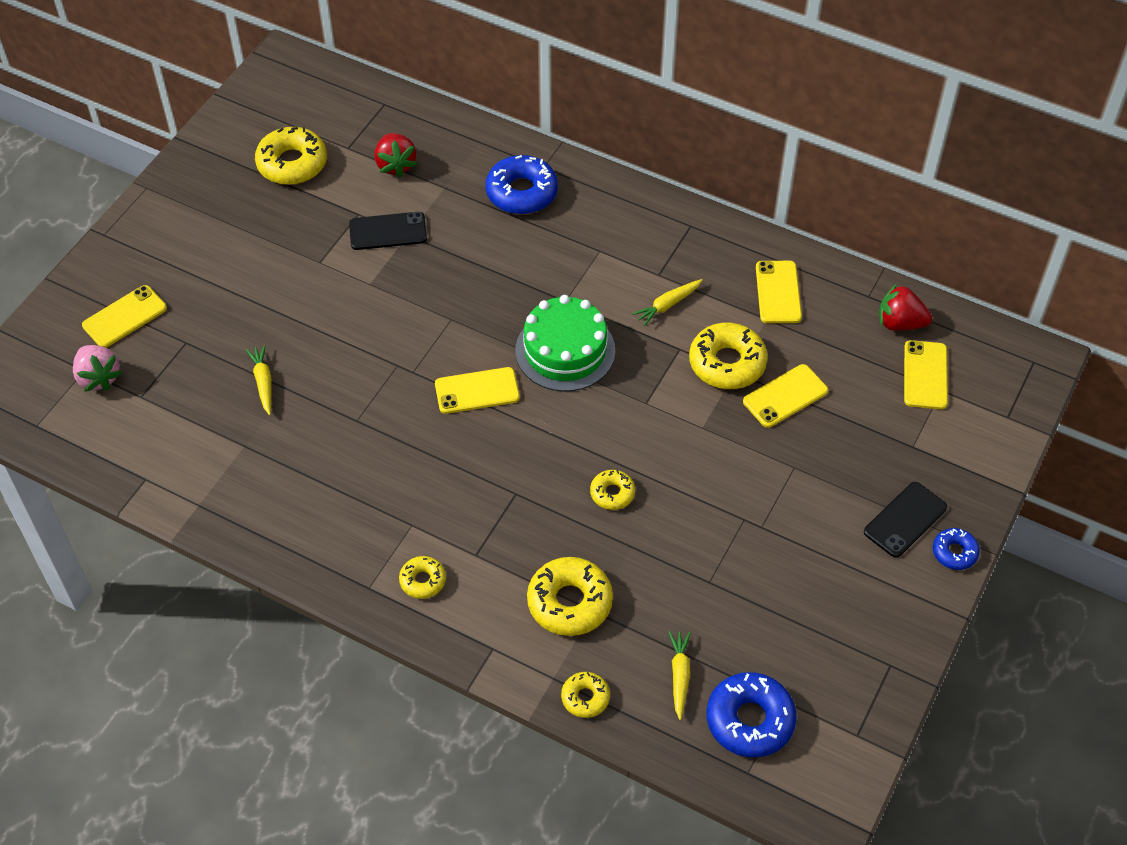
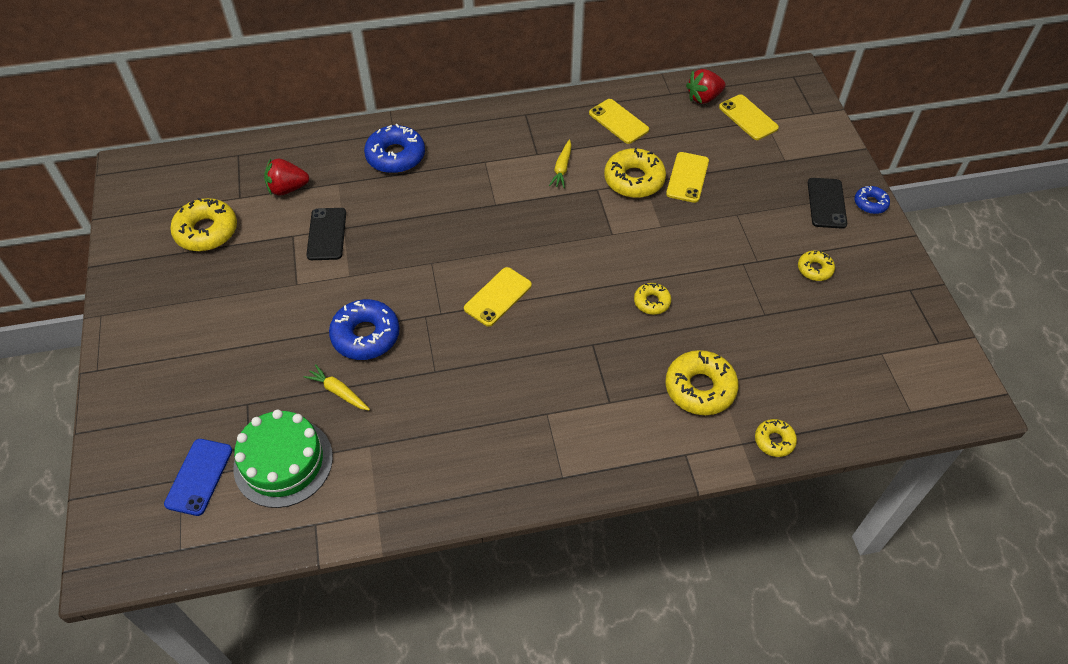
camera: 40 degrees left, 0 degrees up
(98, 377) = (199, 477): pink strawberry -> blue phone
(125, 317) = (176, 418): yellow phone -> none
(388, 231) = (327, 234): black phone -> black phone turned 45 degrees counterclockwise
(395, 165) = (287, 189): red strawberry -> red strawberry turned 135 degrees clockwise
(422, 581) = (593, 445): yellow donut -> yellow donut (815, 269)
(565, 350) = (528, 235): green cake -> green cake (283, 462)
(679, 676) = (811, 384): yellow carrot -> none
(750, 720) = (877, 379): blue donut -> blue donut (366, 335)

